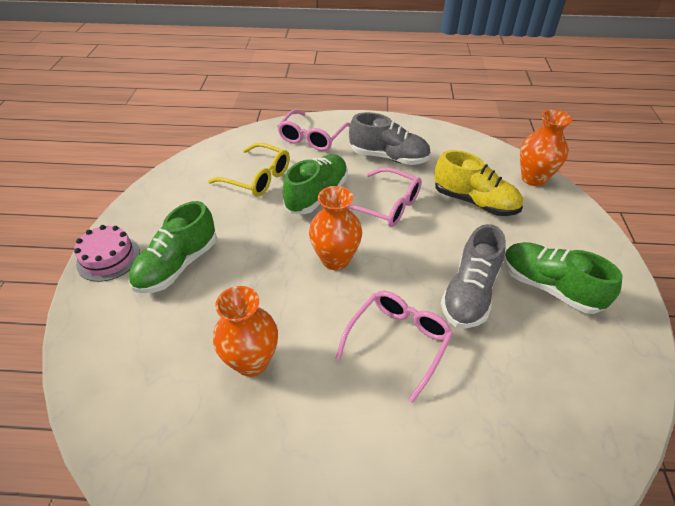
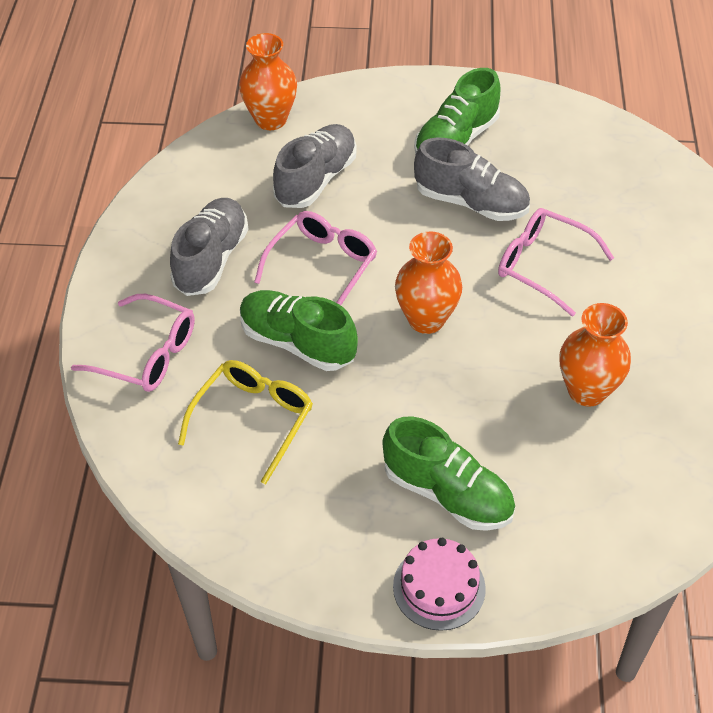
camera: 90 degrees left, 5 degrees up
(474, 202) = (316, 180): yellow shoe -> grey shoe

